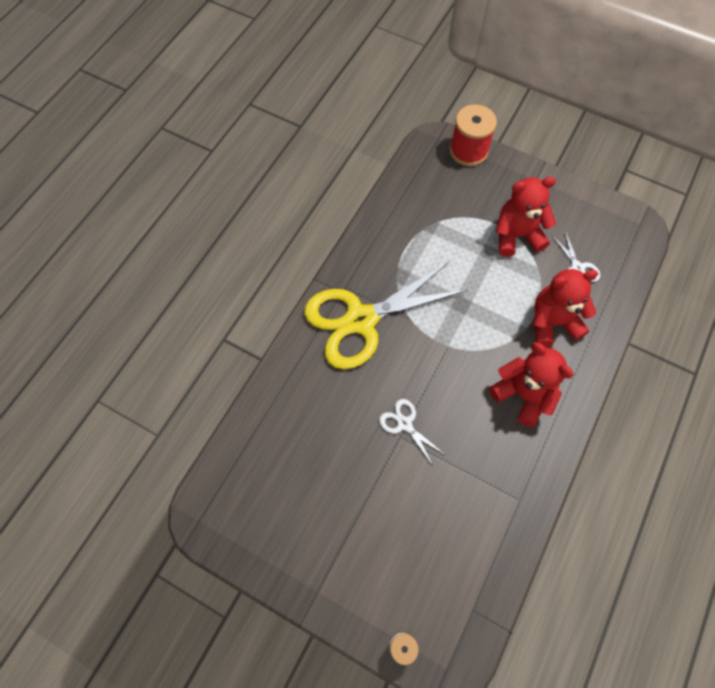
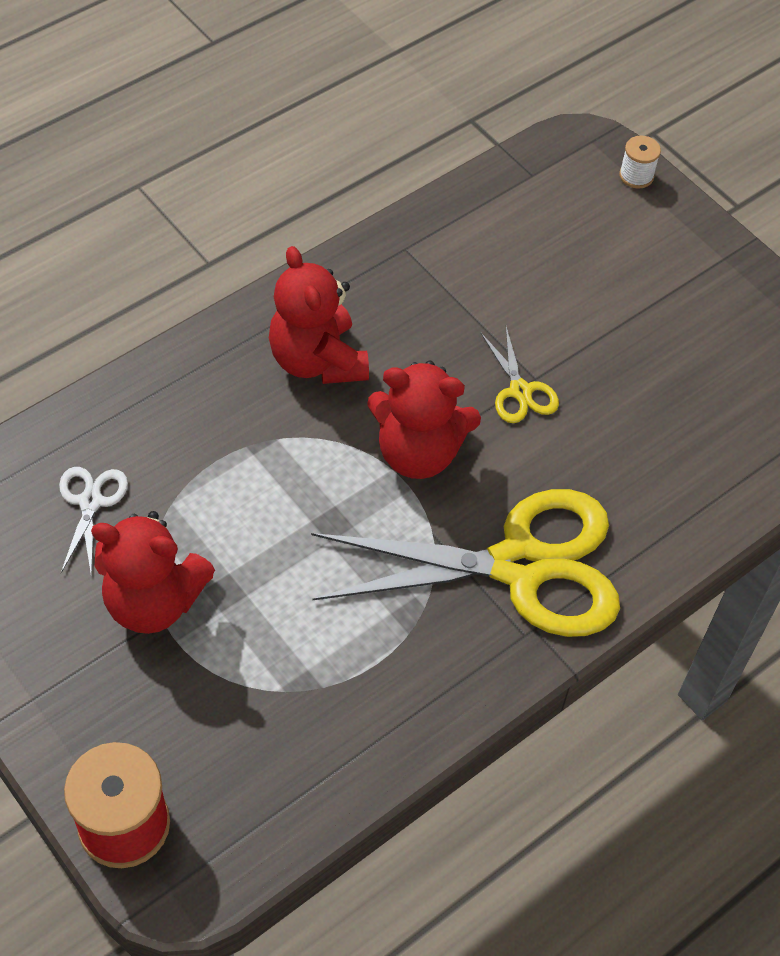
camera: 160 degrees left, 10 degrees down
(404, 424) = (520, 391): white scissors -> yellow scissors
(552, 322) = (199, 437): red teddy bear -> red teddy bear (418, 452)

